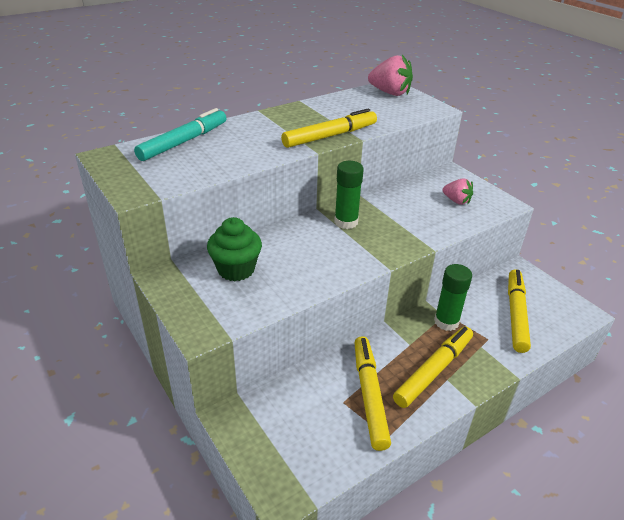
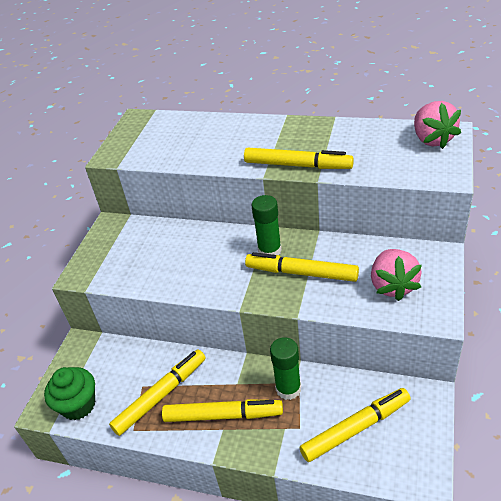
camera: 55 degrees right, 5 degrees up
(184, 142) = (194, 125): turquoise marker -> none
(236, 269) = (150, 245): green cupcake -> green cupcake (78, 405)
(392, 223) = (301, 273): none -> yellow marker
(456, 201) = (393, 285): pink strawberry -> pink strawberry, size x1.64

